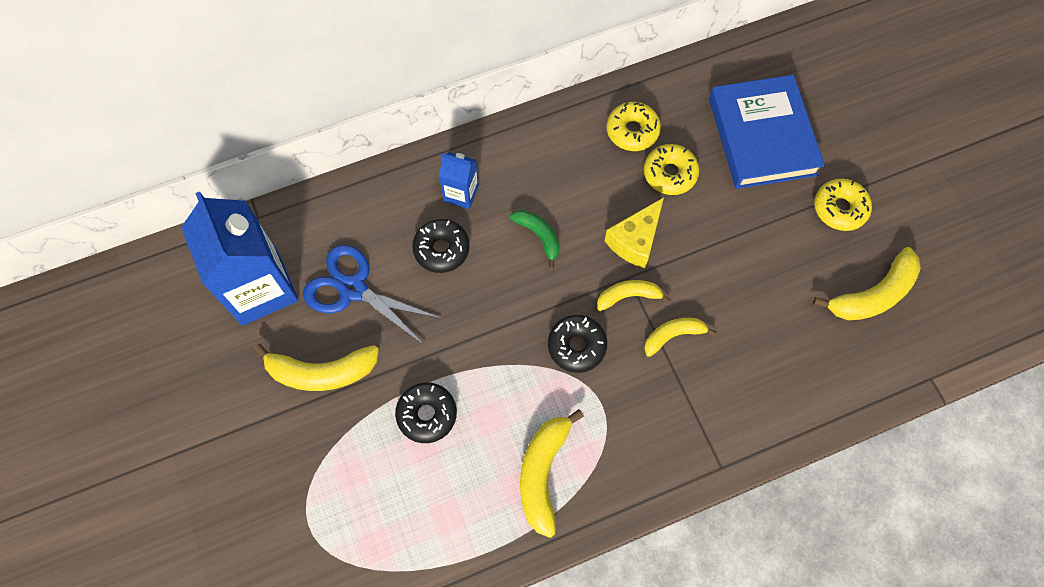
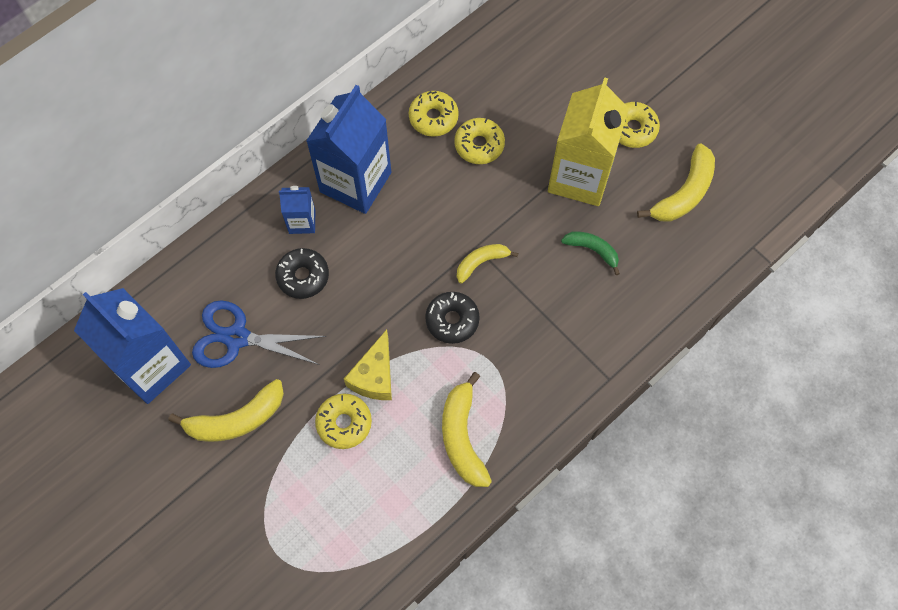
camera: 20 degrees left, 0 degrees up
(427, 414) = (344, 423): black donut -> yellow donut
(529, 171) = (355, 182): none -> blue carton
(539, 236) = (385, 236): green banana -> green banana (592, 250)
(635, 240) = (470, 213): yellow cheese -> yellow cheese (374, 376)
(673, 335) = (531, 283): yellow banana -> none
(762, 136) = (546, 87): blue book -> none
(765, 241) = (579, 177): none -> yellow carton

